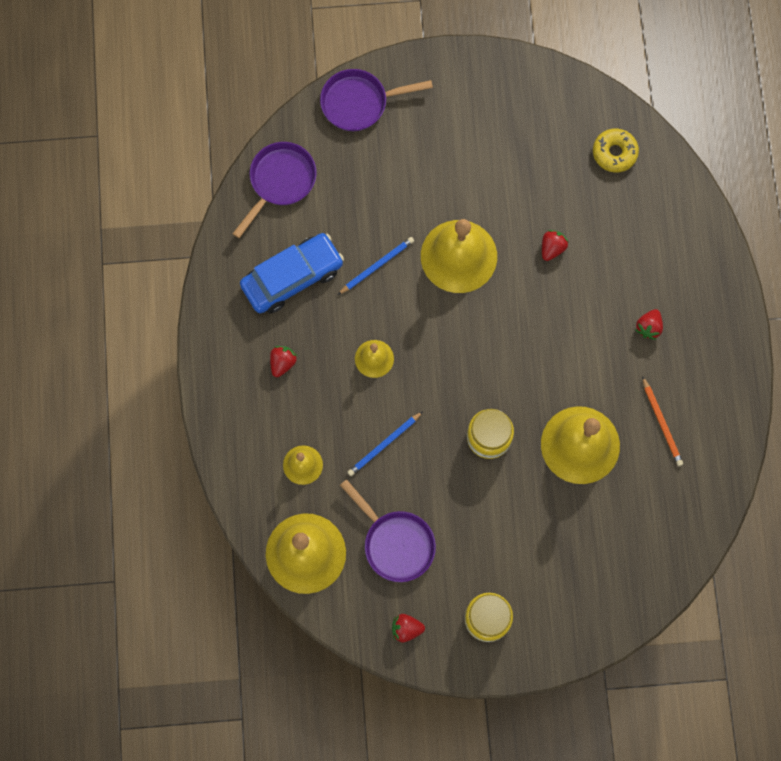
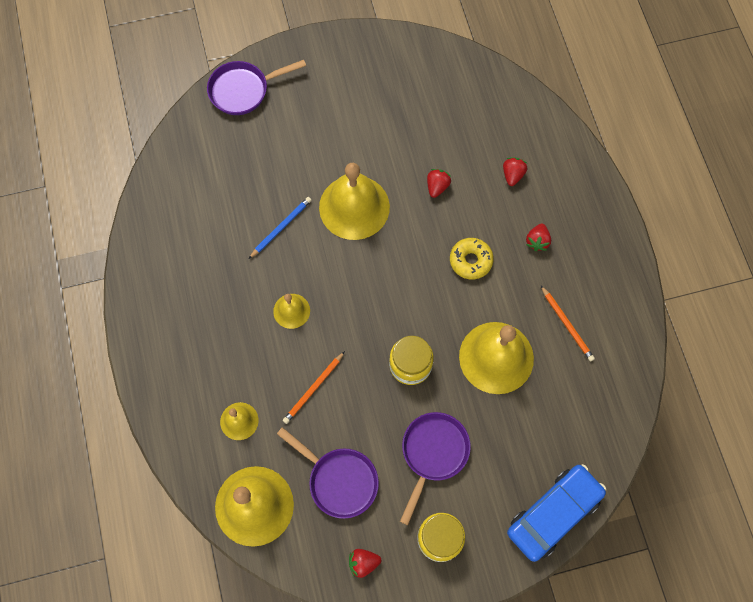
camera: 10 degrees left, 5 degrees down
(280, 181) = (181, 168): purple pan -> purple pan (433, 453)
(282, 363) = (206, 329): red strawberry -> red strawberry (512, 175)
(292, 277) = (205, 250): blue car -> blue car (553, 513)
(384, 445) = (313, 389): blue pencil -> orange pencil
(614, 153) = (476, 97): yellow donut -> yellow donut (470, 261)

